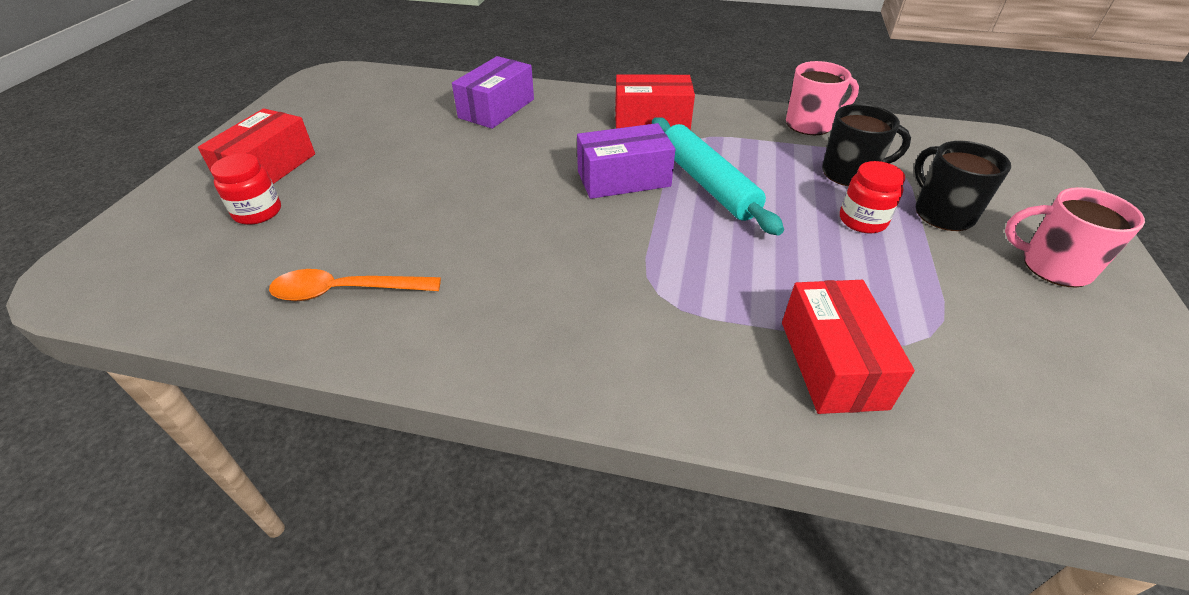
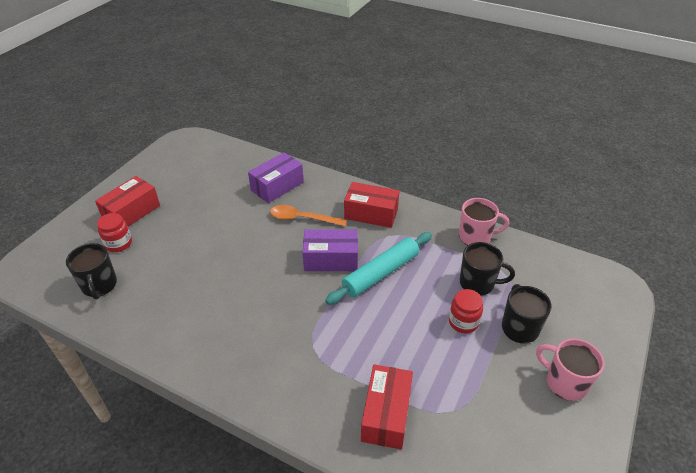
camera: 15 degrees right, 0 degrees up
(238, 275) = (99, 285): none -> black mug
(345, 291) = (149, 308): orange spoon -> orange spoon (302, 218)
(708, 183) = (381, 273): turquoise rolling pin -> turquoise rolling pin turned 60 degrees clockwise

